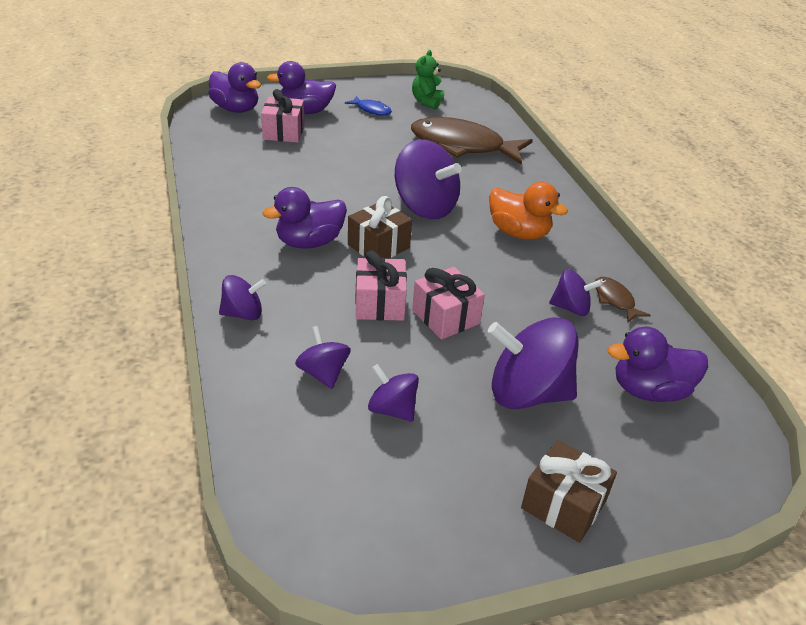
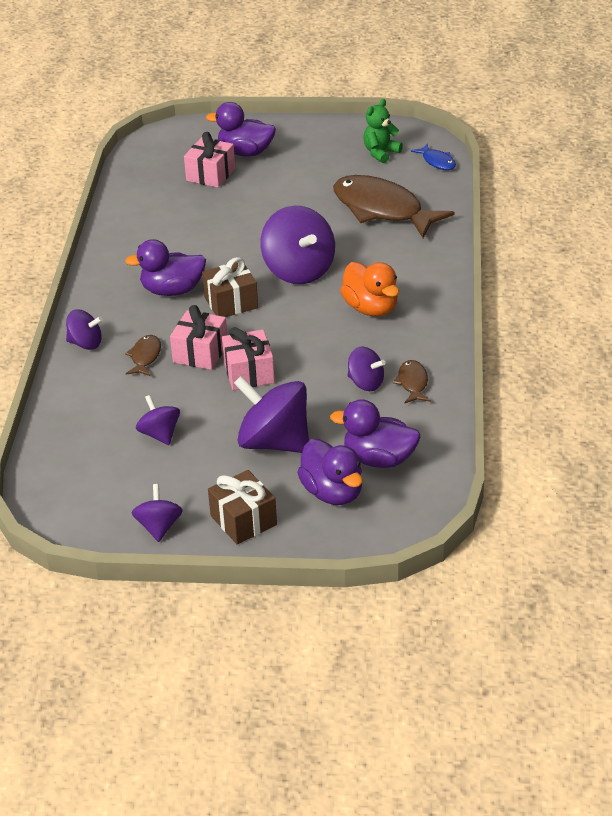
camera: 25 degrees right, 0 degrees up
(236, 109) = (178, 143): purple duck -> purple duck (332, 492)
(321, 318) = (145, 357): none -> brown fish
(323, 373) = (123, 399): purple spinning top -> purple spinning top (159, 527)
(371, 110) = (315, 157): blue fish -> blue fish (437, 162)

